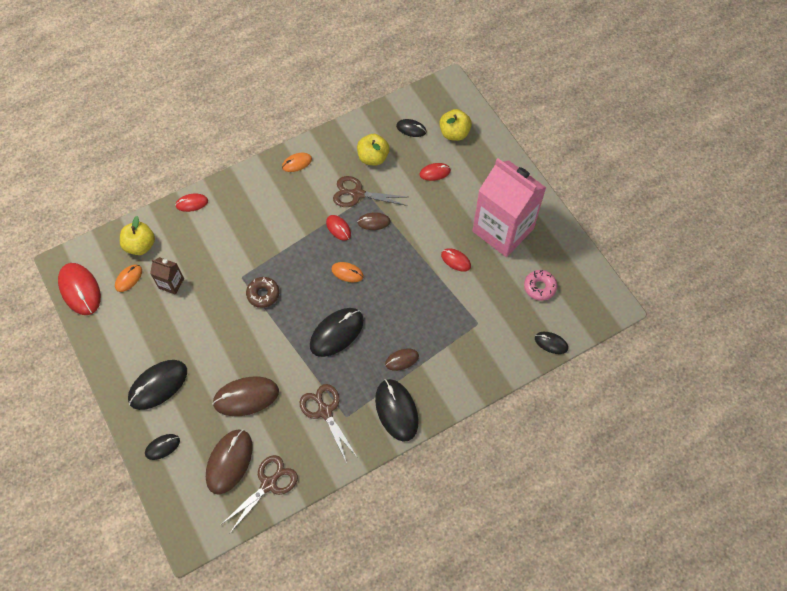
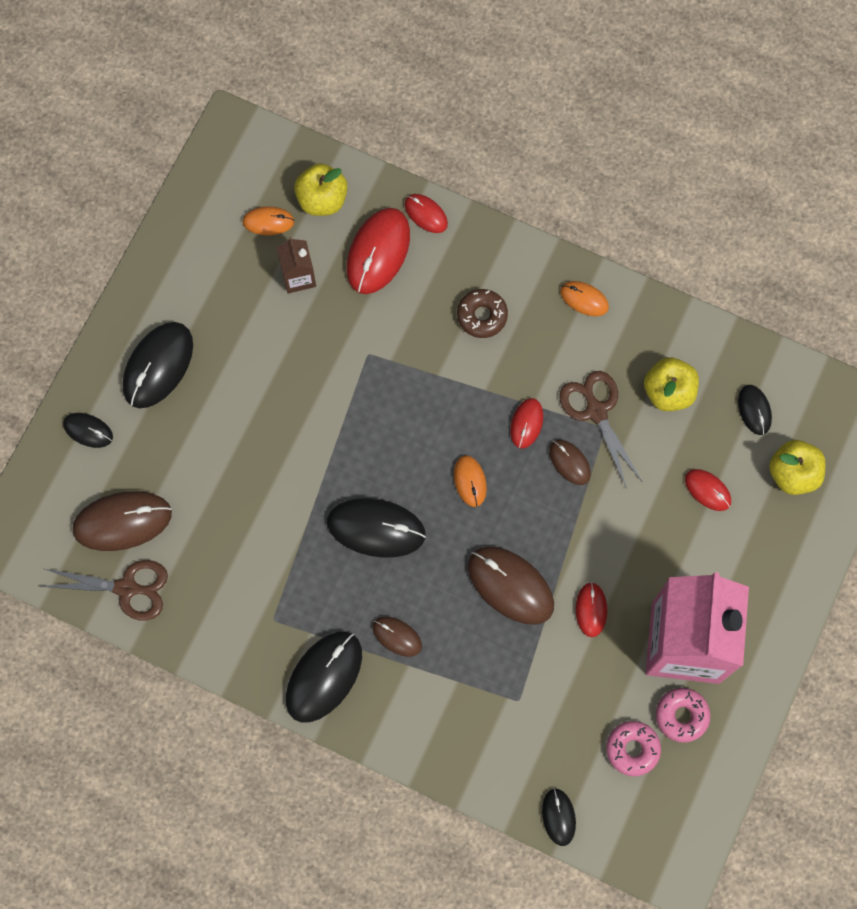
camera: 55 degrees right, 10 degrees up
(80, 290) = (213, 177): red mouse -> red mouse (378, 252)
(158, 385) = (158, 366): black mouse -> black mouse turned 75 degrees counterclockwise
(246, 397) = (215, 480): brown mouse -> brown mouse (510, 586)
(263, 294) = (364, 398): brown donut -> brown donut (482, 316)
(325, 411) = (262, 589): brown scissors -> none
(538, 255) = (681, 716): none -> pink donut

